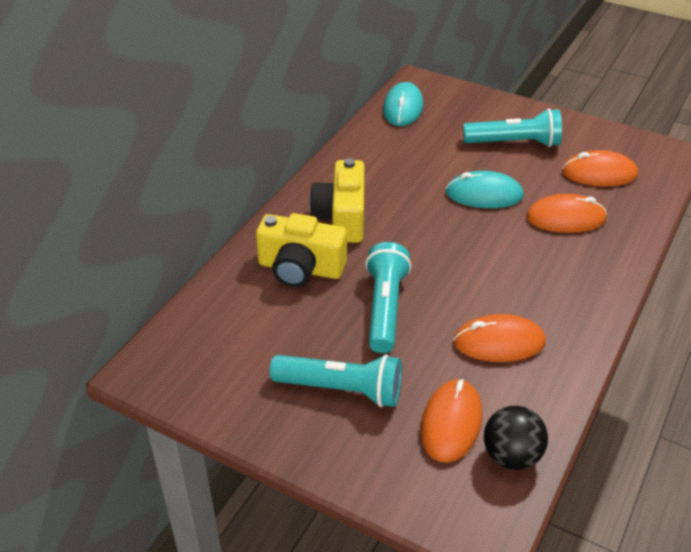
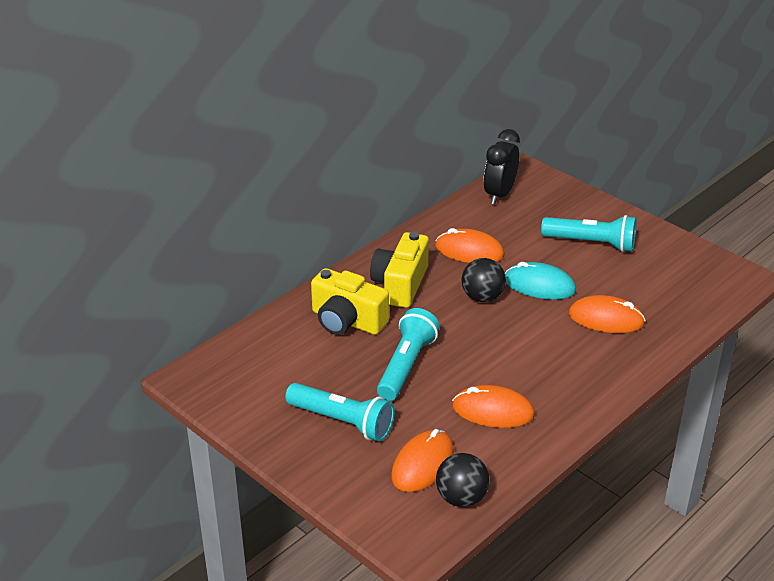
camera: 15 degrees right, 5 degrees down
(403, 108) = (499, 194): turquoise mouse -> black clock
(432, 217) = (482, 297): none -> black ball
(599, 173) = (660, 284): orange mouse -> orange mouse (469, 251)

